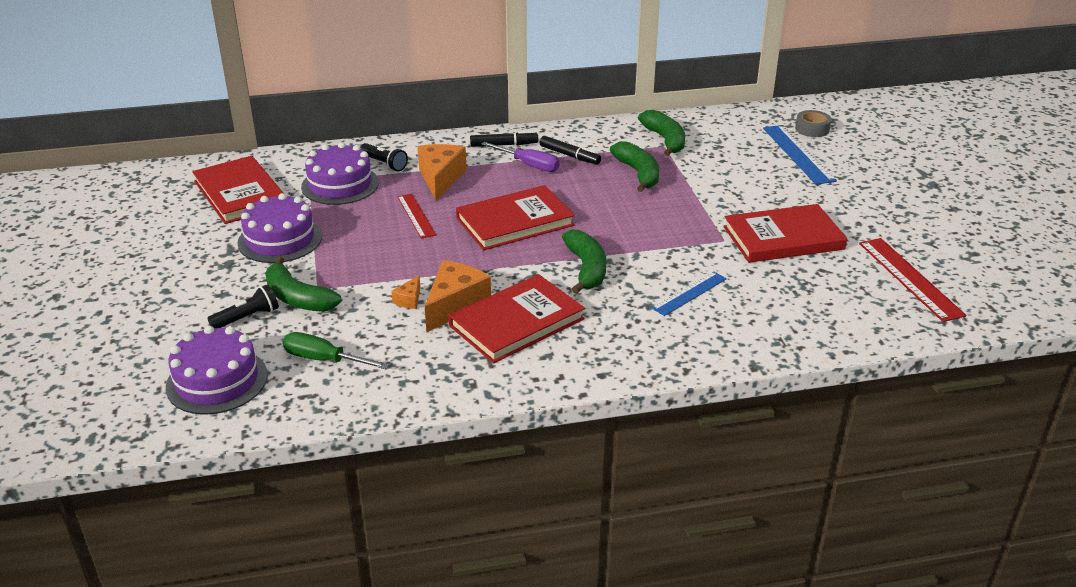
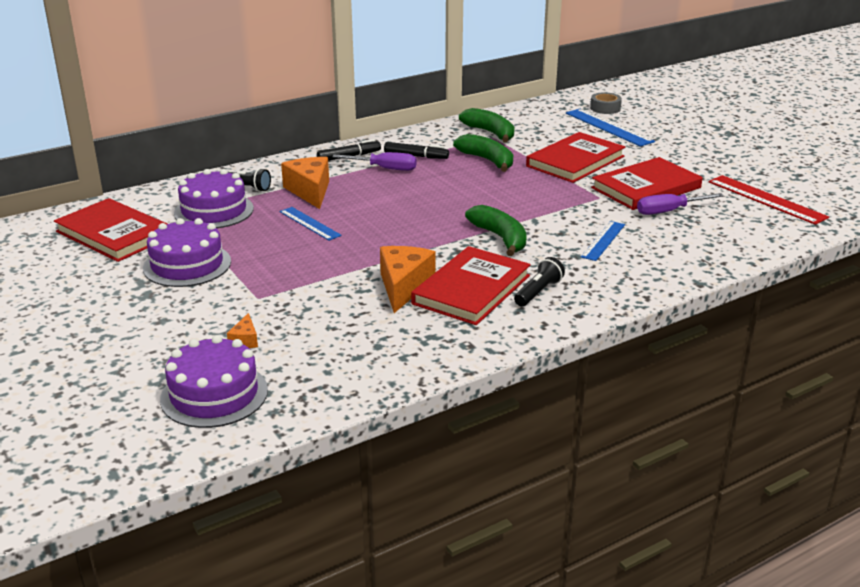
camera: 20 degrees left, 5 degrees down
(247, 317) = (204, 335): black flashlight -> black flashlight (538, 292)
(298, 298) = (244, 309): green banana -> none
(324, 359) = (311, 354): green screwdriver -> none
(409, 300) = (357, 290): orange cheese -> orange cheese (245, 340)
(416, 215) = (309, 223): red ruler -> blue ruler
(514, 222) = (407, 213): red book -> red book (575, 161)
(787, 272) = (669, 211): none -> purple screwdriver

